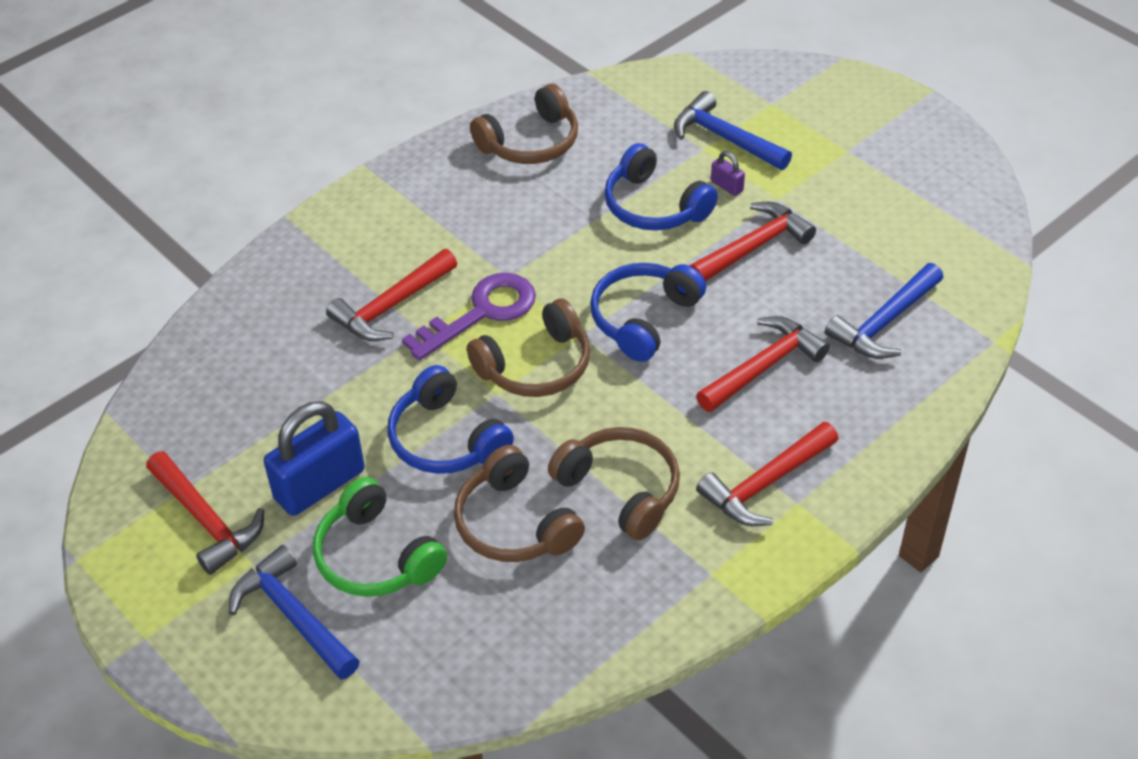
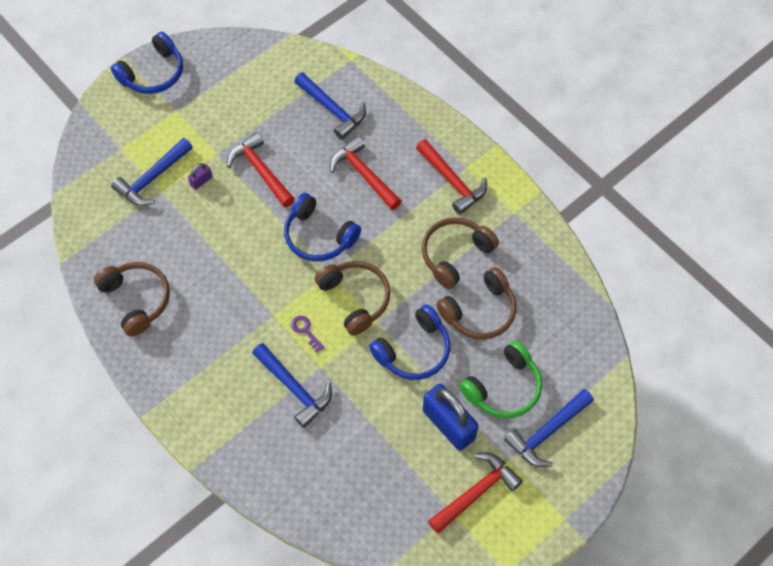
camera: 90 degrees left, 15 degrees up
(391, 306) = (294, 388): red hammer -> blue hammer
(482, 312) = (305, 331): purple key -> purple key, size x0.45
(654, 206) = (215, 224): blue headphones -> blue headphones (153, 73)

